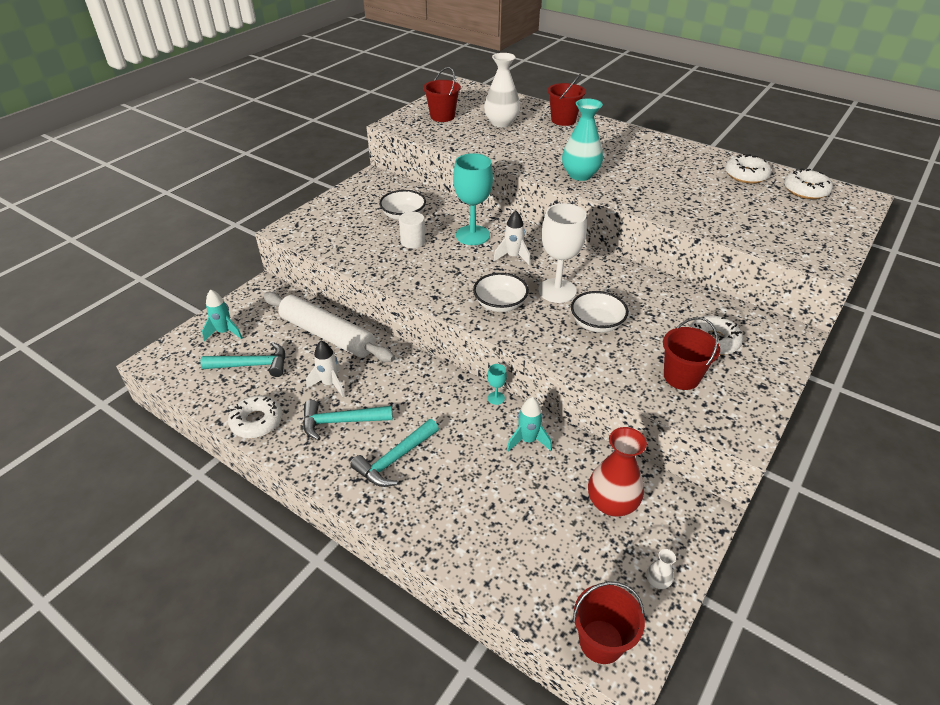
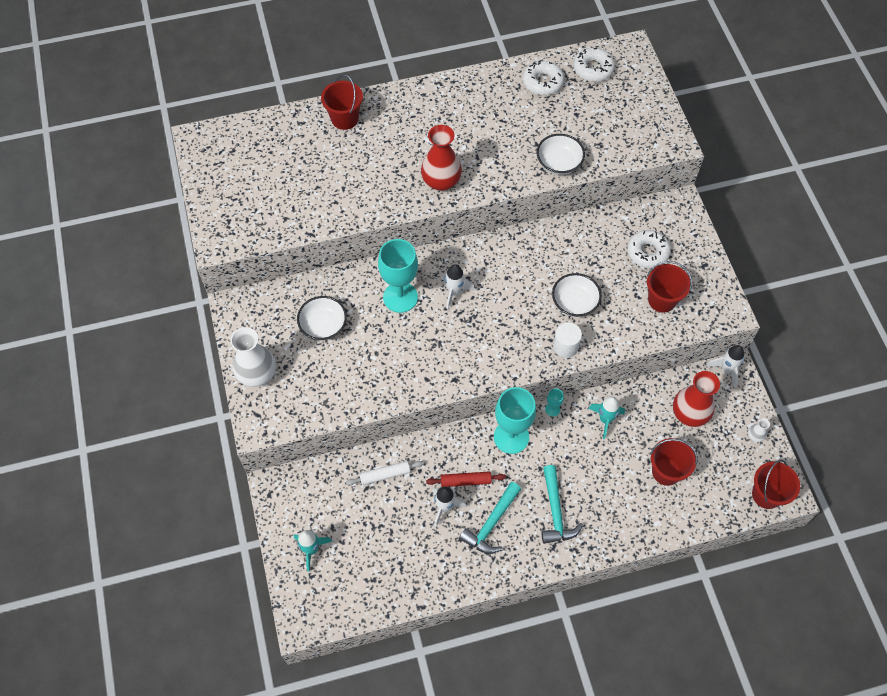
camera: 50 degrees left, 20 degrees up
(252, 365) = (374, 550): turquoise hammer -> none
(257, 421) = (443, 580): white donut -> none
(327, 335) = (385, 475): white rolling pin -> white rolling pin, size x0.47
(367, 383) = (465, 481): none -> red rolling pin
(413, 241) = (368, 344): white cylinder -> white cylinder (565, 346)
(439, 387) = (511, 437): none -> turquoise goblet
(442, 116) = (243, 198): red bucket -> red bucket (666, 471)
(500, 304) = (502, 344): white bowl -> white bowl (559, 163)
(501, 123) = (302, 165): white vase -> white vase (257, 374)
(557, 290) = (519, 296): white goblet -> none
(580, 175) = (441, 181): turquoise vase -> red vase
(698, 505) = (726, 369): none -> white rocket

